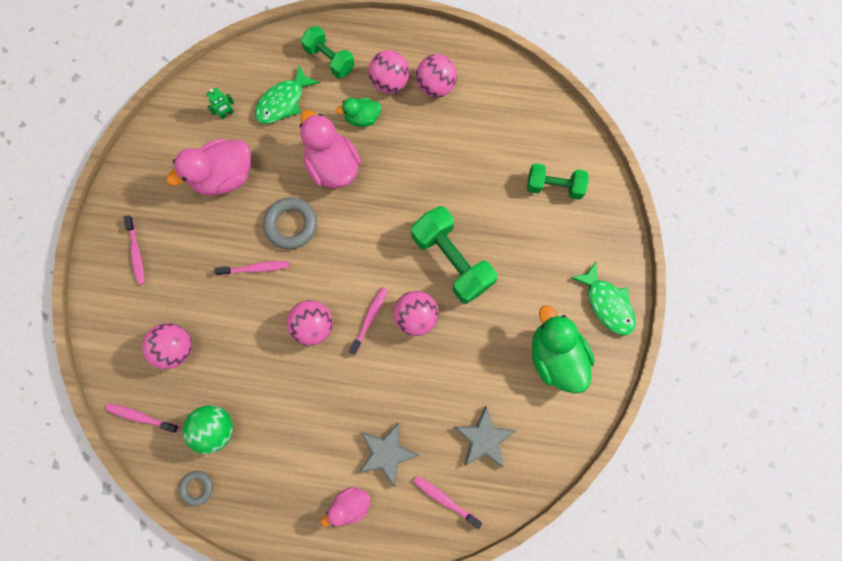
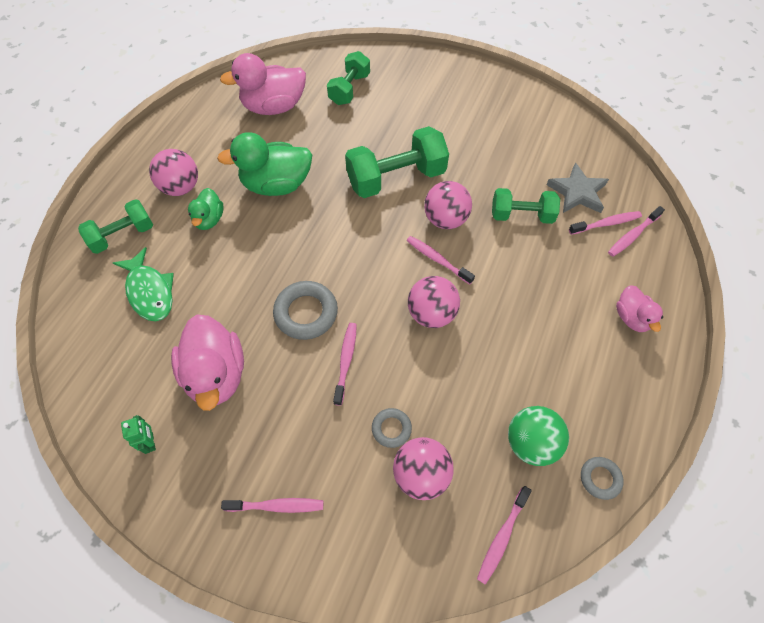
camera: 75 degrees left, 15 degrees down
(207, 317) = (391, 429): none -> grey ring
(227, 114) = (133, 356): green robot -> green robot (151, 442)
(333, 166) = (253, 258): pink duck -> pink duck (274, 107)
(387, 453) = (581, 274): grey star -> none
(435, 87) = (206, 151): pink ball -> none
(440, 387) = (521, 215): none -> green dumbbell
(452, 472) = (606, 223): none -> pink toothbrush
(555, 356) = (509, 125): green duck -> green duck (276, 185)
(607, 304) = (470, 81): green fish -> none

